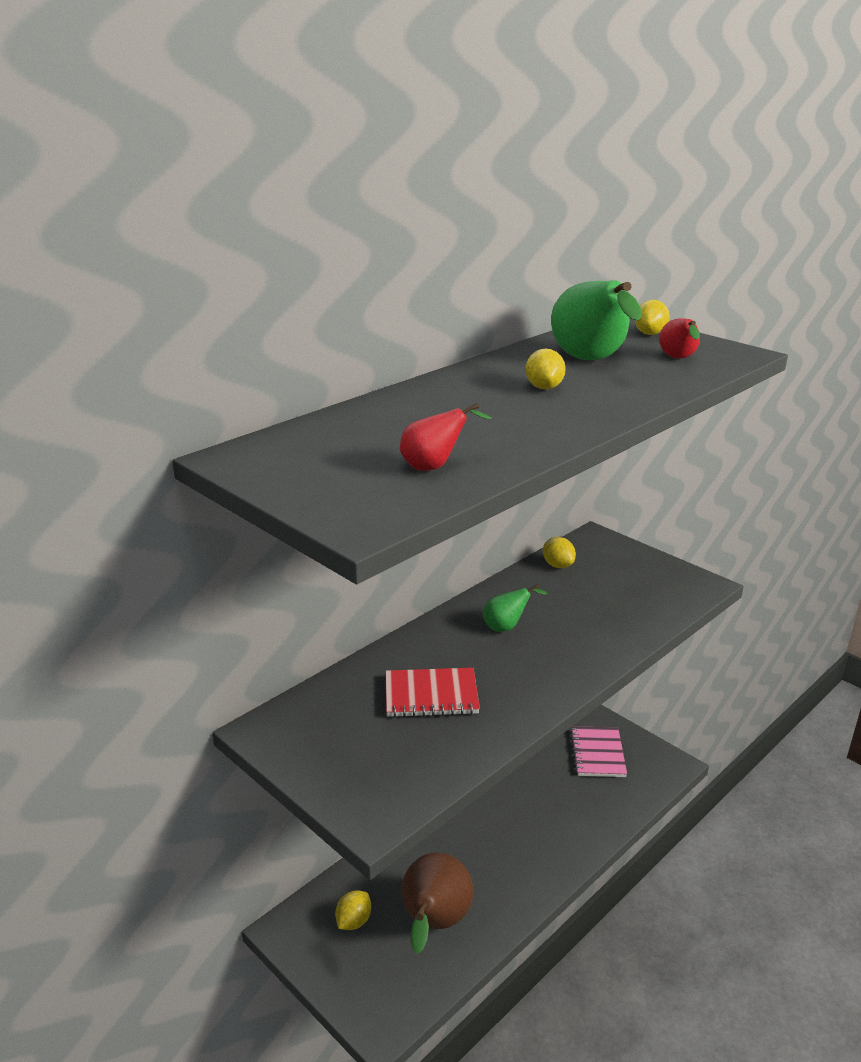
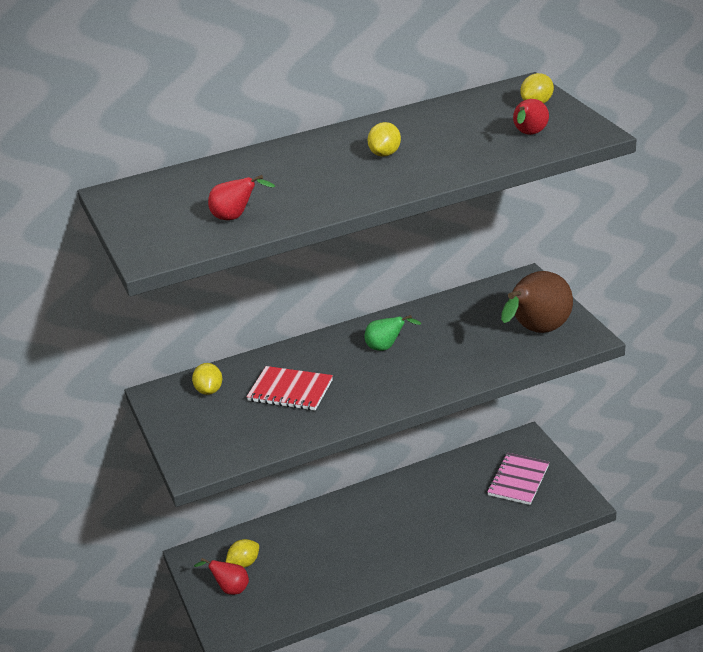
camera: 25 degrees right, 5 degrees up
(353, 960) = (230, 588): none -> red pear
(434, 924) = (302, 579): brown pear -> brown pear (536, 331)
(558, 565) = (470, 301): yellow lemon -> yellow lemon (209, 390)
(592, 361) = (452, 130): green pear -> none

